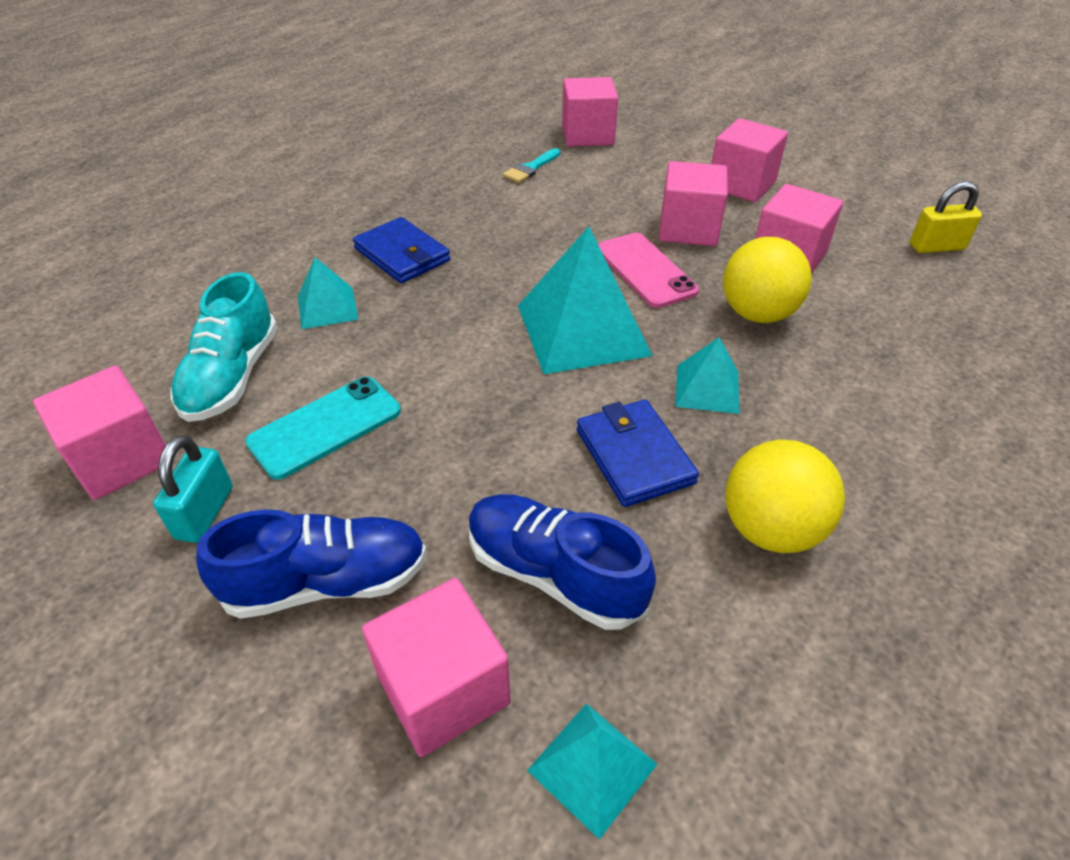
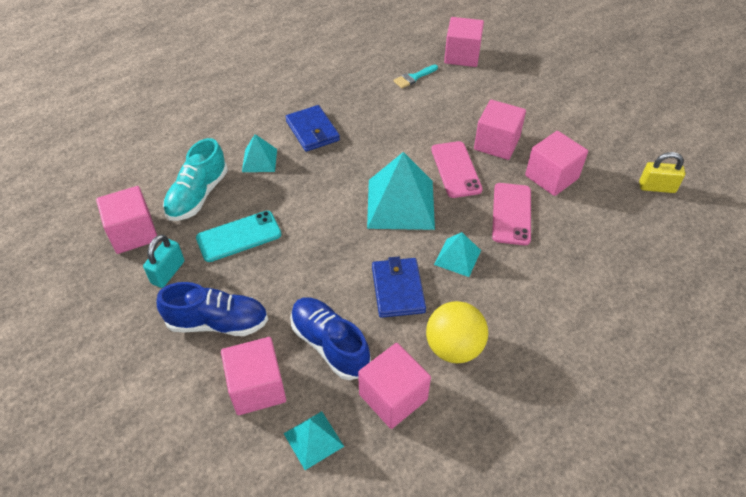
camera: 15 degrees right, 5 degrees up
(741, 184) = (548, 114): pink cube -> pink cube (393, 397)
(757, 314) = (511, 214): yellow ball -> pink phone

